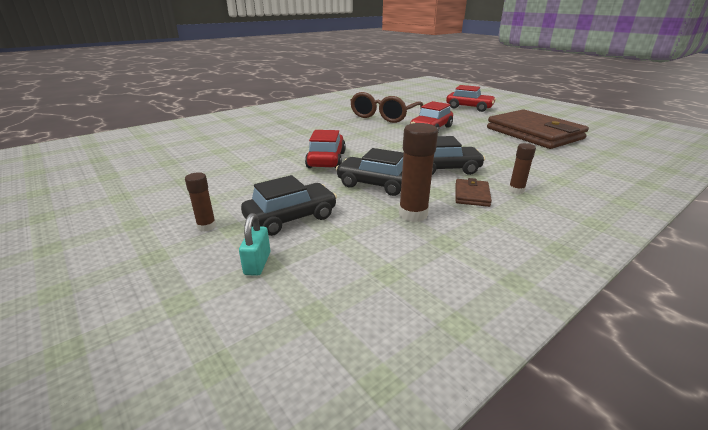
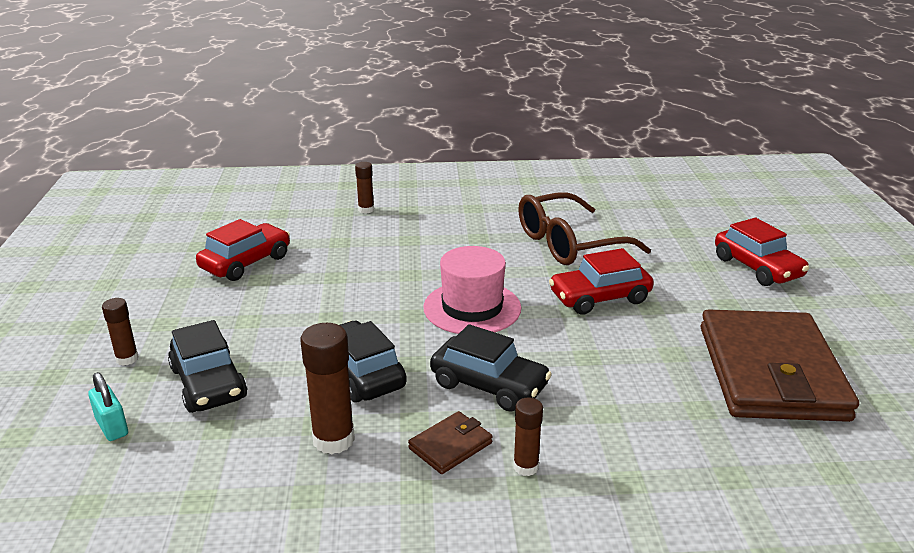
camera: 35 degrees right, 0 degrees up
(257, 125) = (366, 210): none -> brown glue stick
(257, 263) = (112, 427): turquoise padlock -> turquoise padlock turned 75 degrees counterclockwise
(291, 218) = (209, 383): black car -> black car turned 60 degrees clockwise
(326, 160) = (363, 307): red car -> red car (246, 262)
(383, 146) = (472, 308): none -> pink hat

